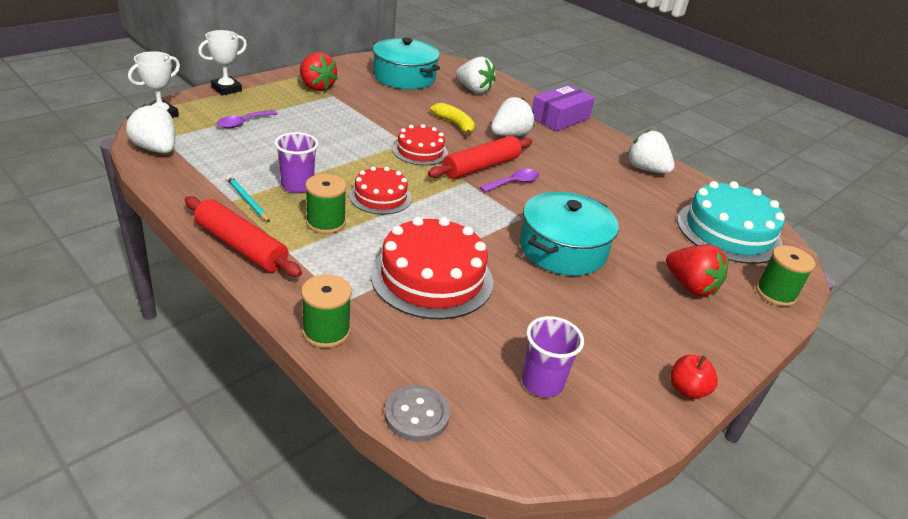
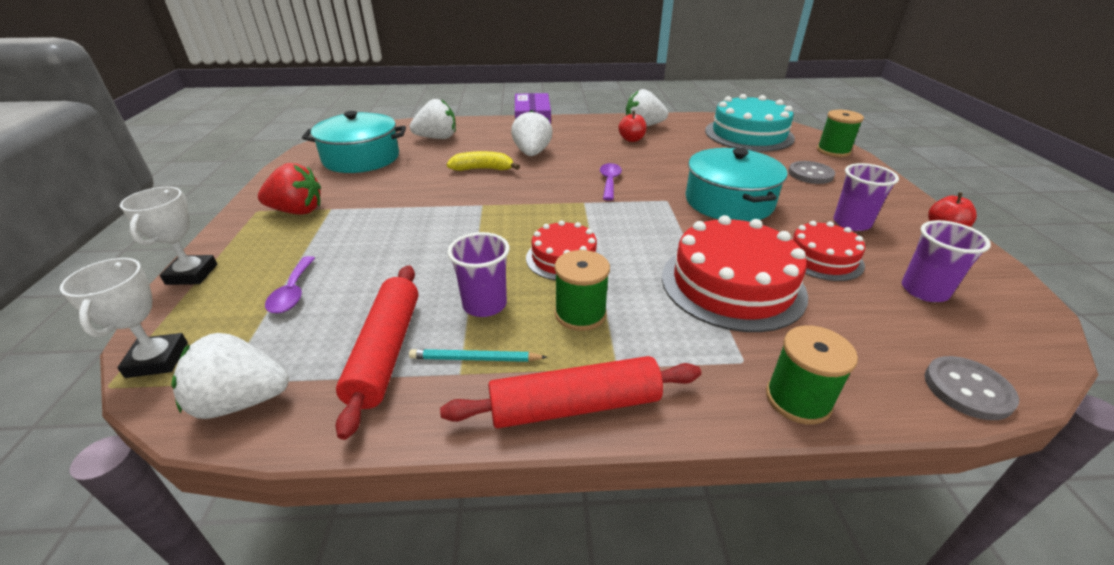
camera: 45 degrees left, 0 degrees up
(420, 151) = (506, 203): red cake -> red cake (822, 258)
(481, 167) = (568, 185): red rolling pin -> red rolling pin (386, 351)
(608, 171) = (631, 139): none -> red apple
(616, 326) = (851, 223): none -> purple cup
(690, 286) = (810, 174): red strawberry -> grey button

